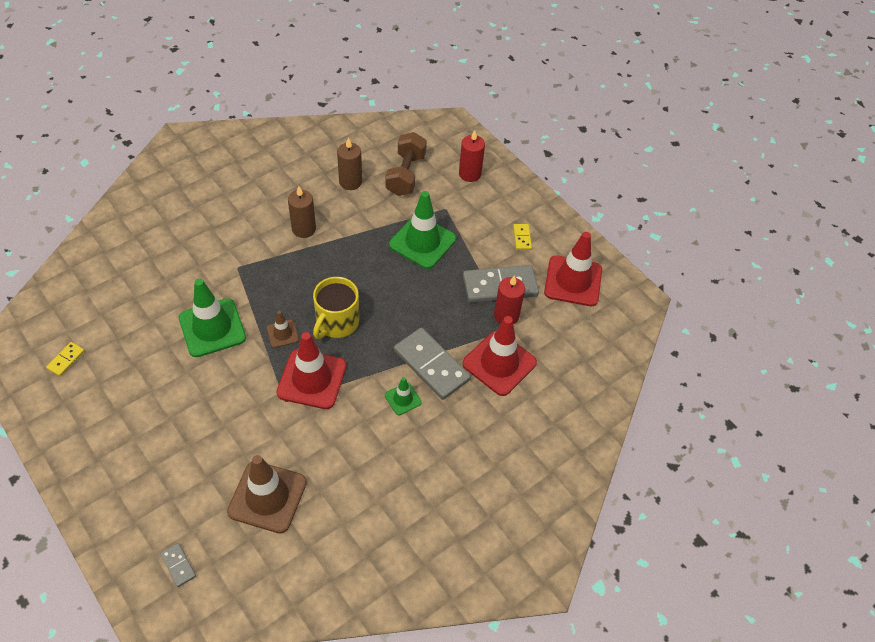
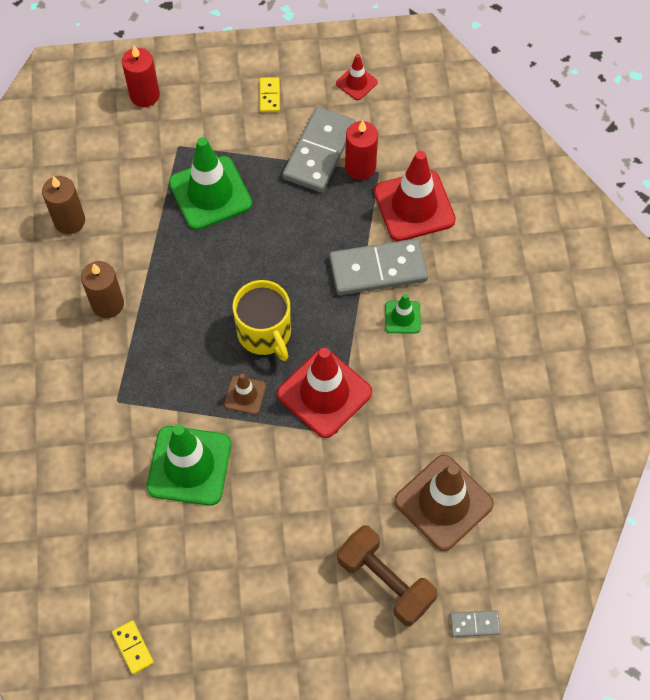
camera: 55 degrees left, 10 degrees up
(405, 175) = (99, 159): brown dumbbell -> brown dumbbell (385, 581)
(522, 238) = (269, 96): yellow domino -> yellow domino turned 60 degrees clockwise
(573, 281) = (356, 83): red traffic cone -> red traffic cone, size x0.49

